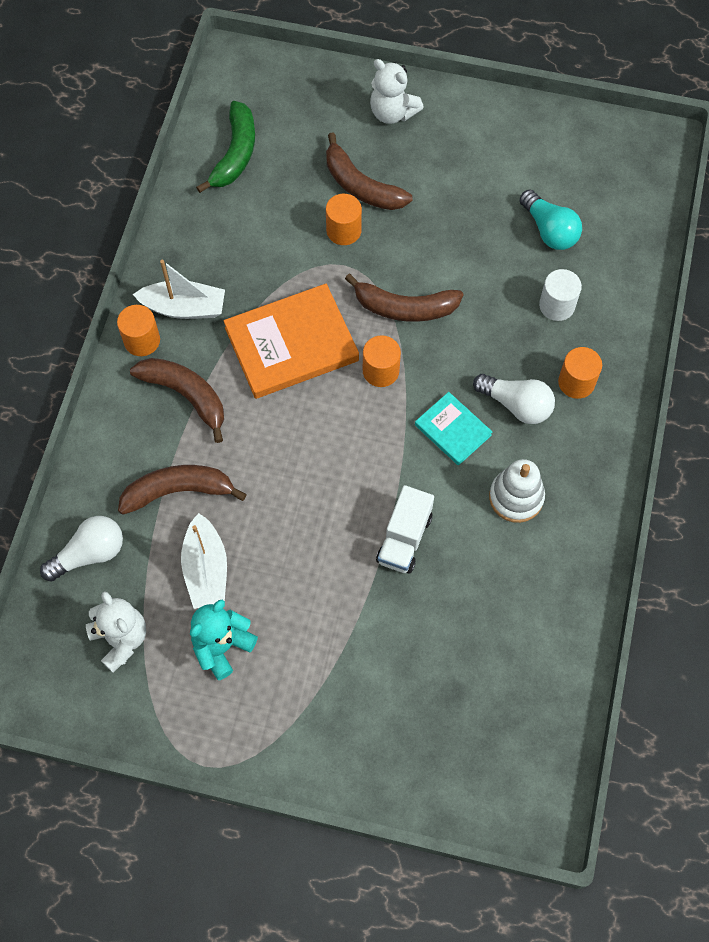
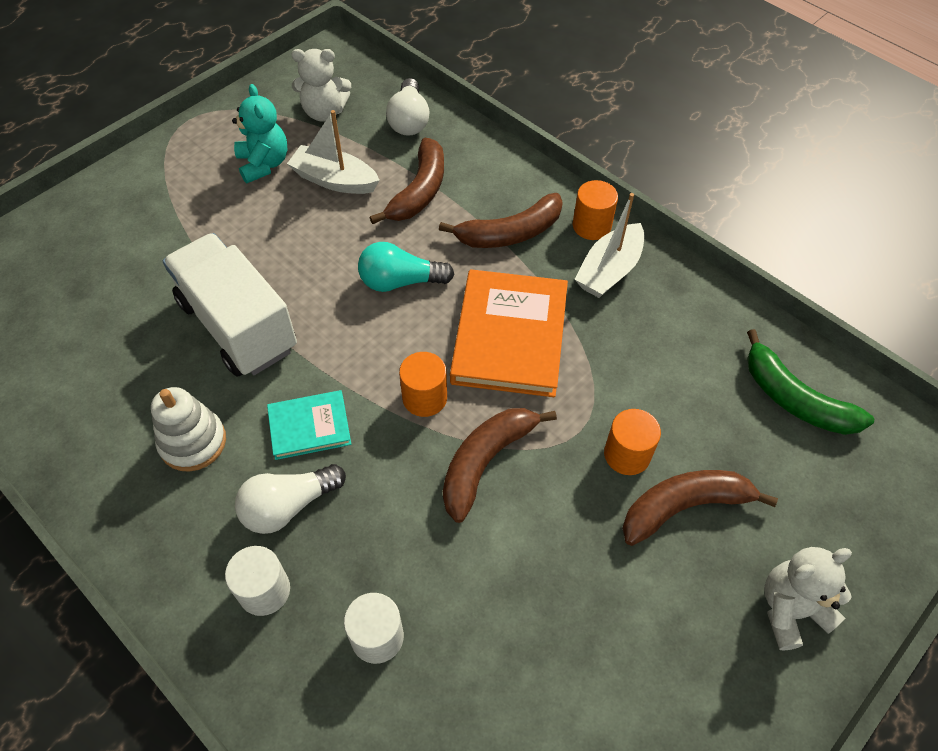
camera: 120 degrees right, 10 degrees down
(404, 539) = (238, 325): white truck -> white truck, size x1.70
(549, 230) = (491, 703): turquoise light bulb -> turquoise light bulb (400, 281)
(576, 382) = (264, 590): orange cylinder -> white cylinder

